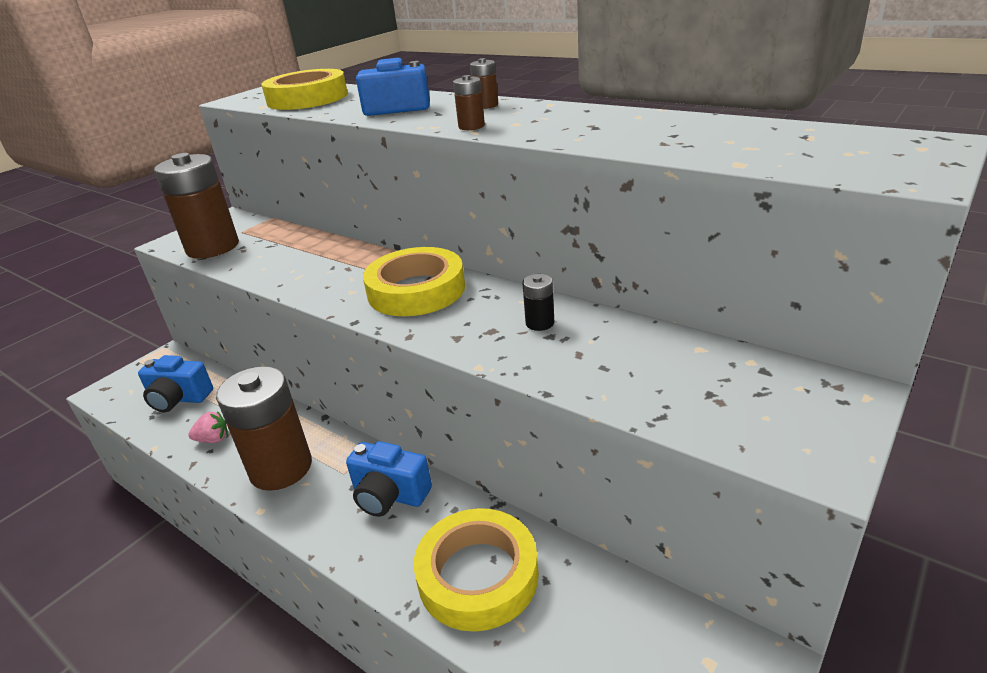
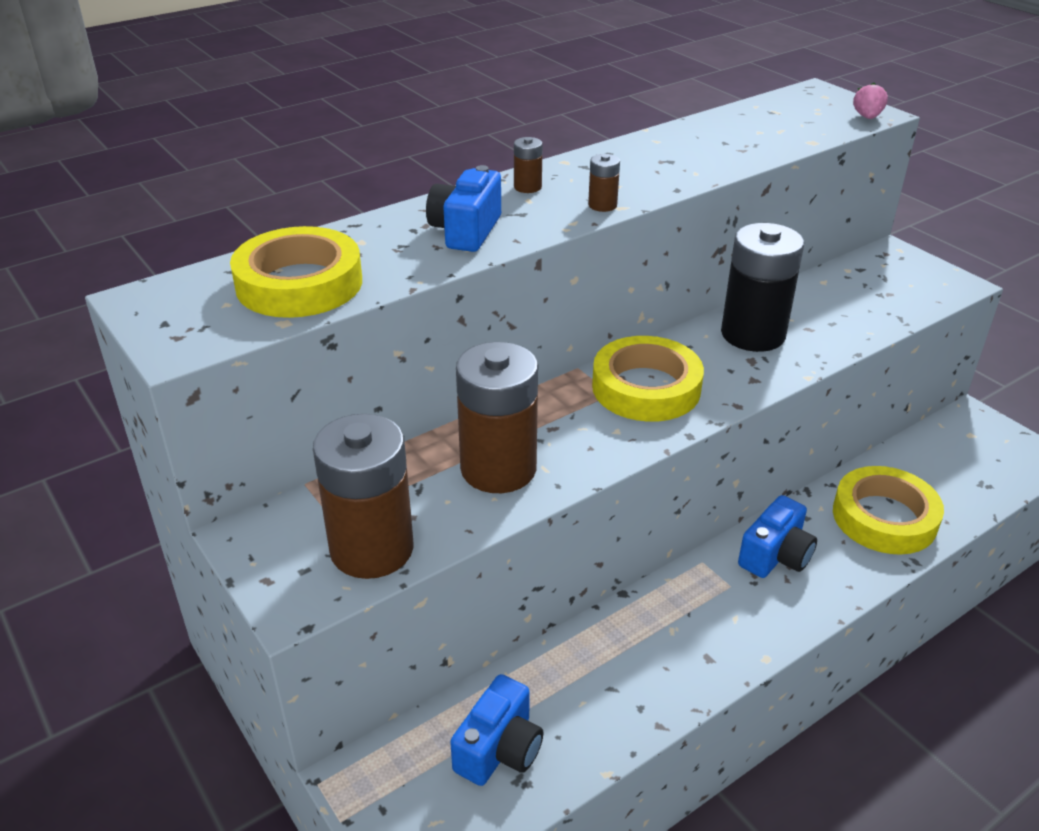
camera: 75 degrees left, 5 degrees up
(213, 439) = (620, 703): pink strawberry -> pink strawberry (867, 117)
(281, 468) = (703, 637): brown battery -> brown battery (498, 469)
(540, 323) = (753, 334): black battery -> black battery, size x2.43

